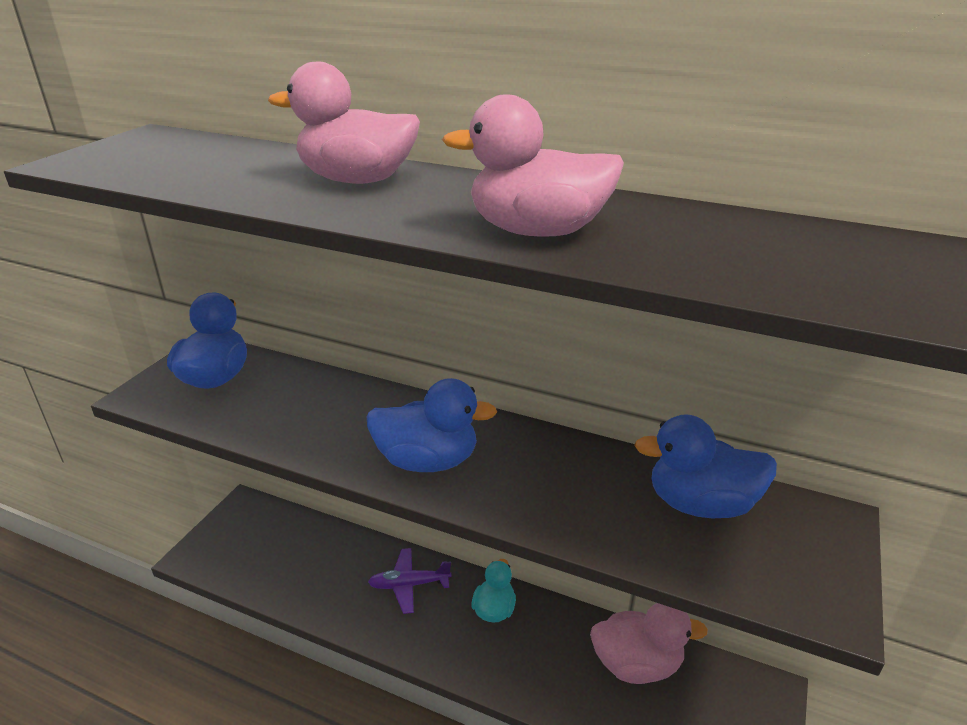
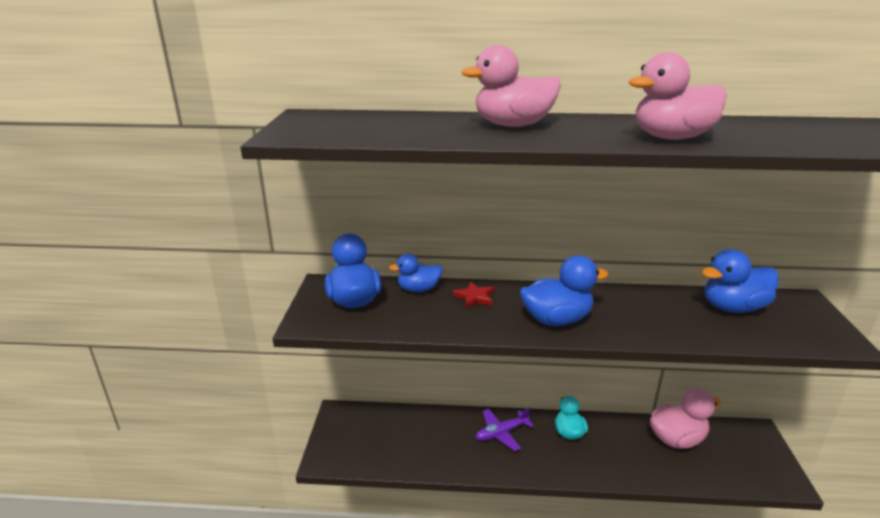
camera: 20 degrees left, 5 degrees down
(301, 379) = (418, 289): none -> blue duck
(356, 404) = (474, 297): none -> red star

